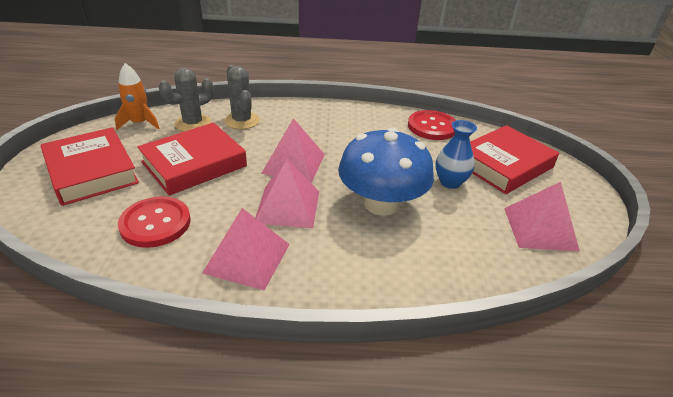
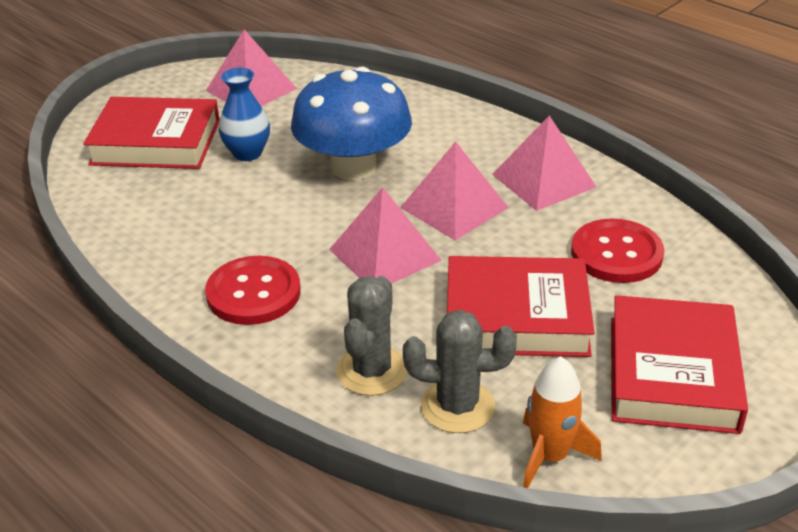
camera: 135 degrees left, 0 degrees up
(432, 127) = (127, 220): red button -> red button (253, 293)

